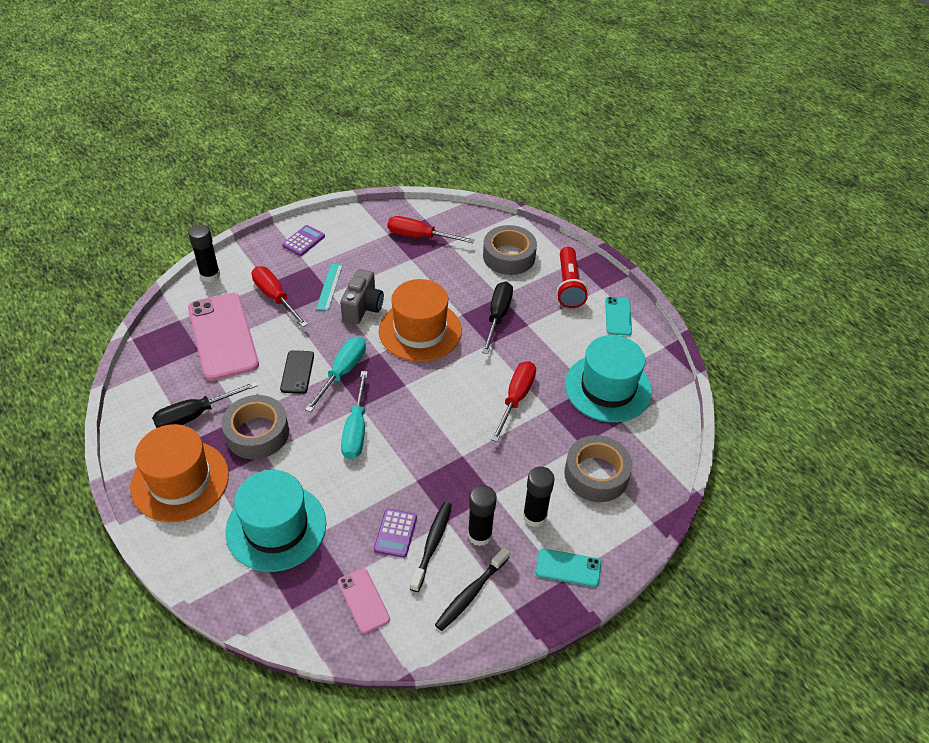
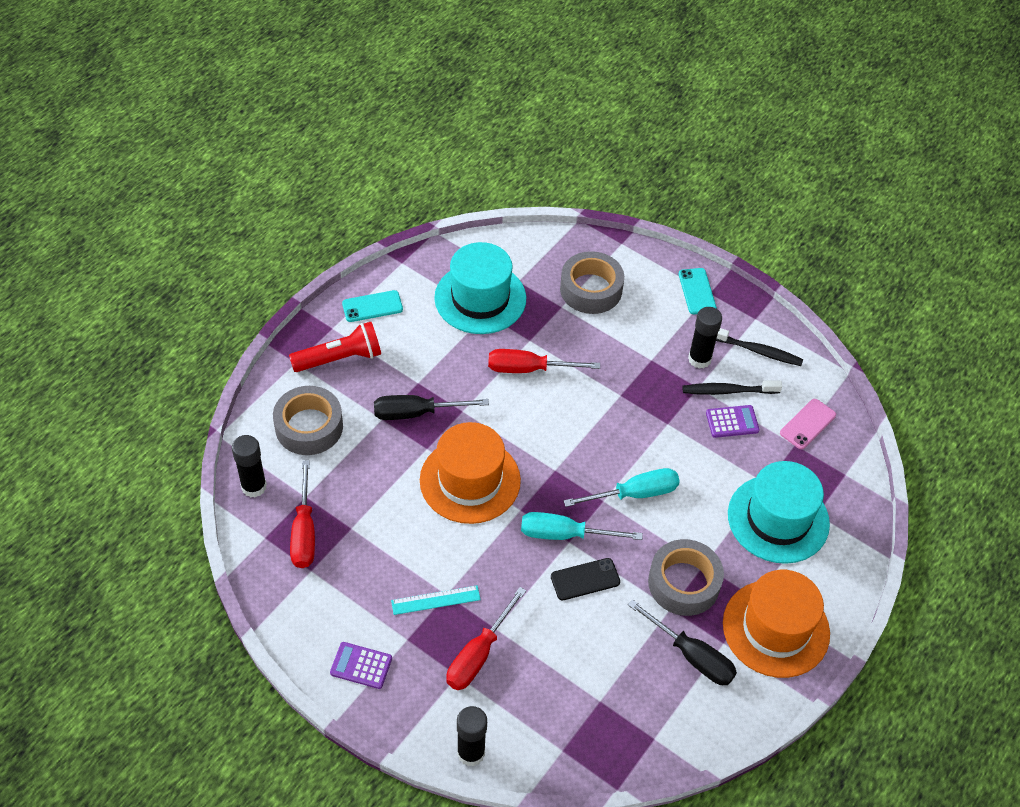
camera: 110 degrees left, 5 degrees up
(223, 336) = (567, 683): pink phone -> none
(363, 307) = (457, 550): grey camera -> none
(534, 516) = (659, 324): black glue stick -> black glue stick (254, 486)

